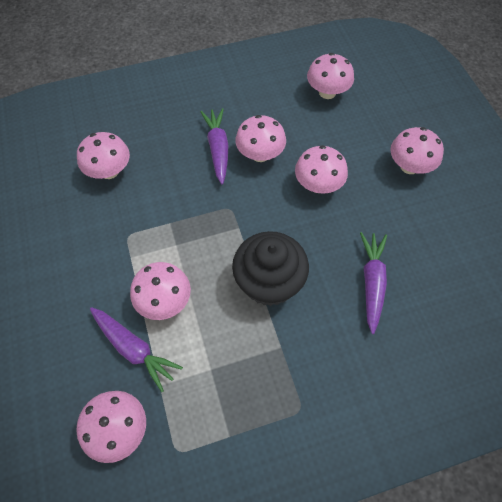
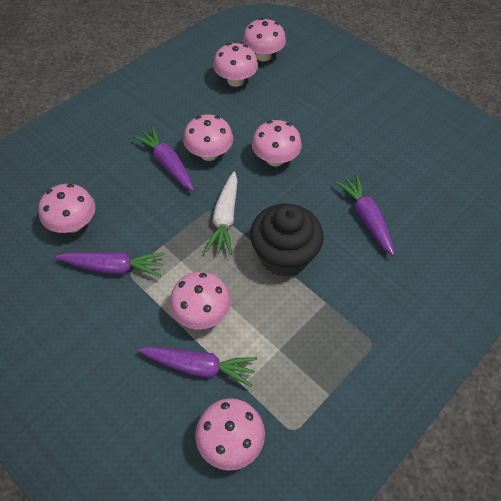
camera: 30 degrees left, 5 degrees down
(118, 224) = (114, 267): none -> purple carrot
(237, 222) = (225, 218): none -> white carrot
(409, 166) = (339, 115): pink mushroom -> pink mushroom (263, 56)

